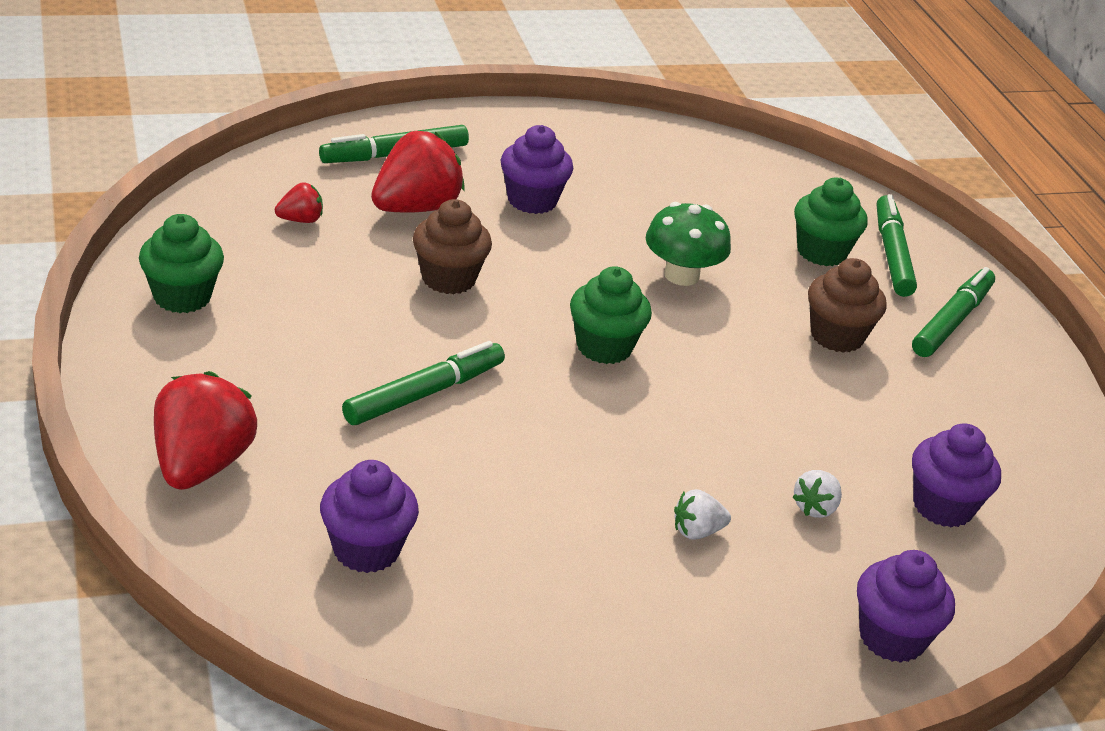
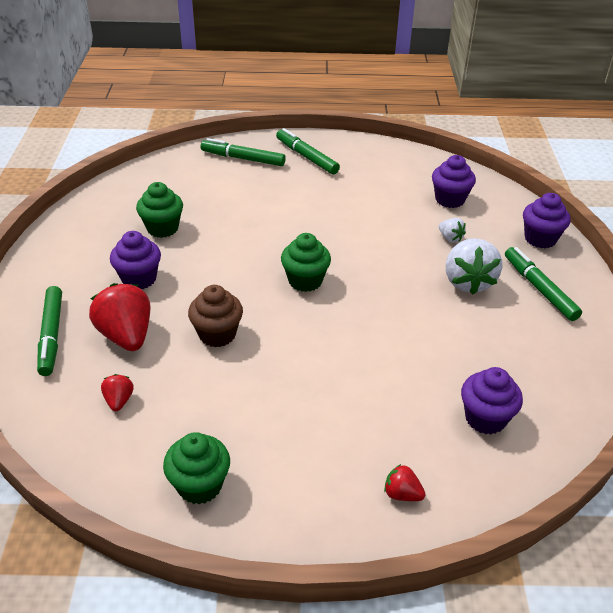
camera: 70 degrees left, 5 degrees up
(201, 465) = (402, 494): red strawberry -> red strawberry, size x0.48
(424, 394) = (339, 367): green marker -> green marker (539, 288)
(681, 275) = (241, 235): green mushroom -> none
(697, 531) = (468, 282): white strawberry -> white strawberry, size x2.06
(821, 252) = (234, 180): green cupcake -> green cupcake (162, 228)
(837, 336) = (311, 195): brown cupcake -> none

